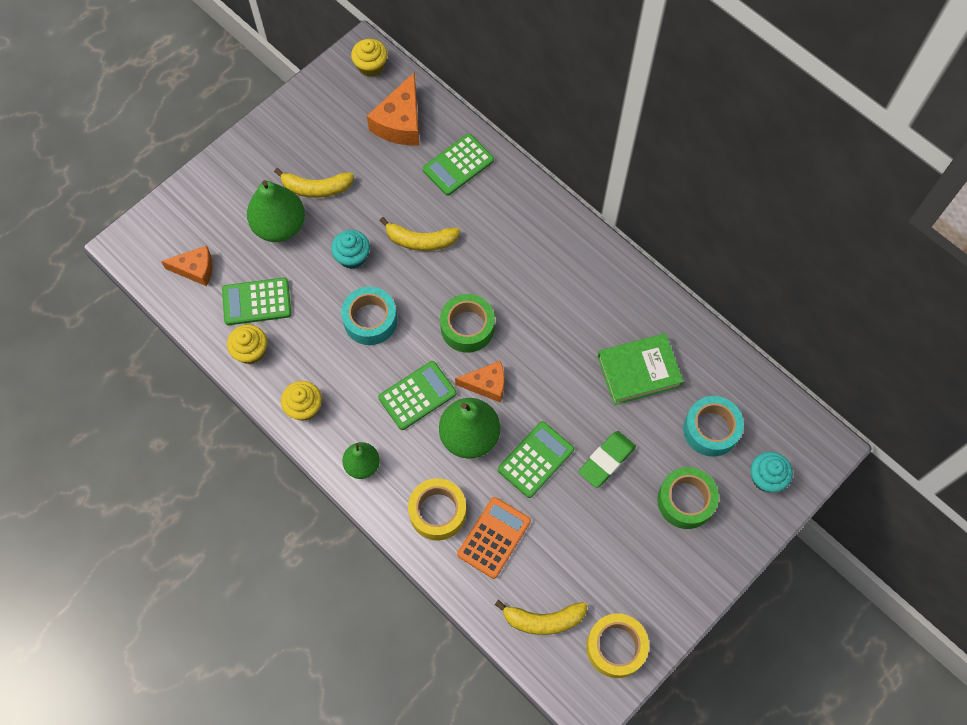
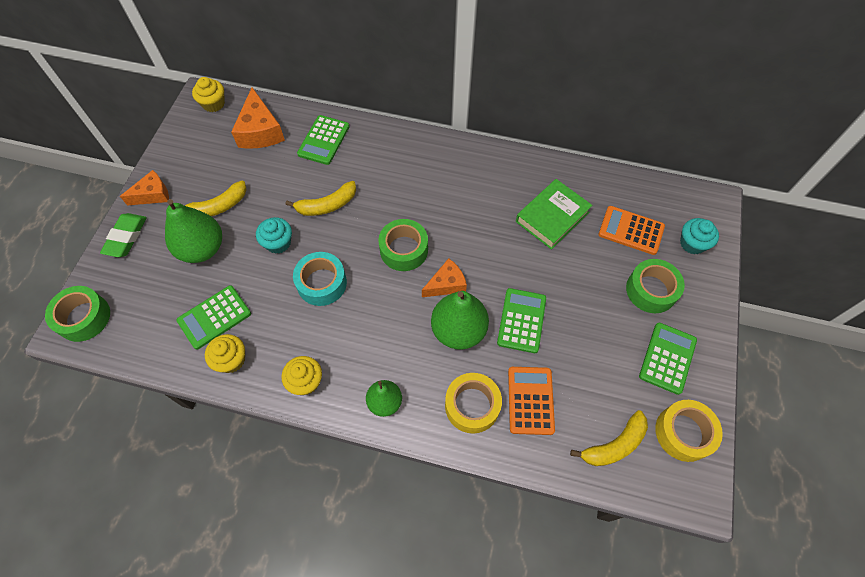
camera: 30 degrees left, 5 degrees down
(145, 241) = (84, 317): none -> green tape
(195, 269) = (144, 318): orange cheese -> orange cheese (153, 194)
(417, 395) = (396, 321): green calculator -> green calculator (667, 358)
(606, 460) = (574, 292): green eraser -> green eraser (126, 237)
(711, 429) = (631, 230): turquoise tape -> orange calculator

